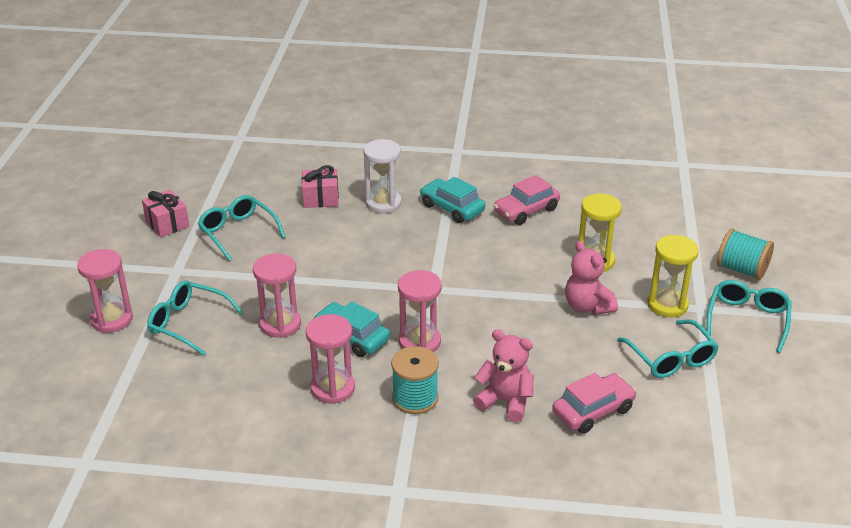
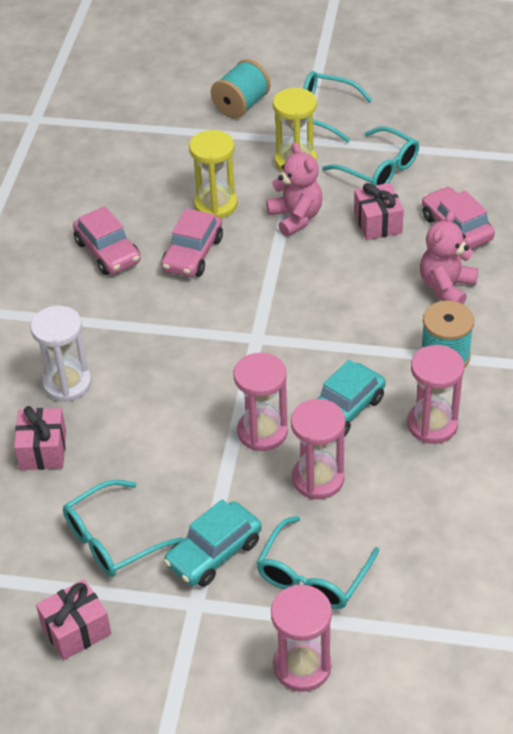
camera: 85 degrees left, 10 degrees up
(419, 342) = (352, 351): pink hourglass -> pink hourglass (262, 432)
(452, 208) = (91, 317): turquoise car -> turquoise car (214, 553)
(530, 252) = (193, 254): none -> pink car
(587, 306) = (296, 217): pink teddy bear -> pink teddy bear turned 90 degrees counterclockwise
(590, 357) = (378, 223): none -> pink gift
(671, 358) = (379, 169): turquoise glasses -> turquoise glasses turned 60 degrees clockwise

